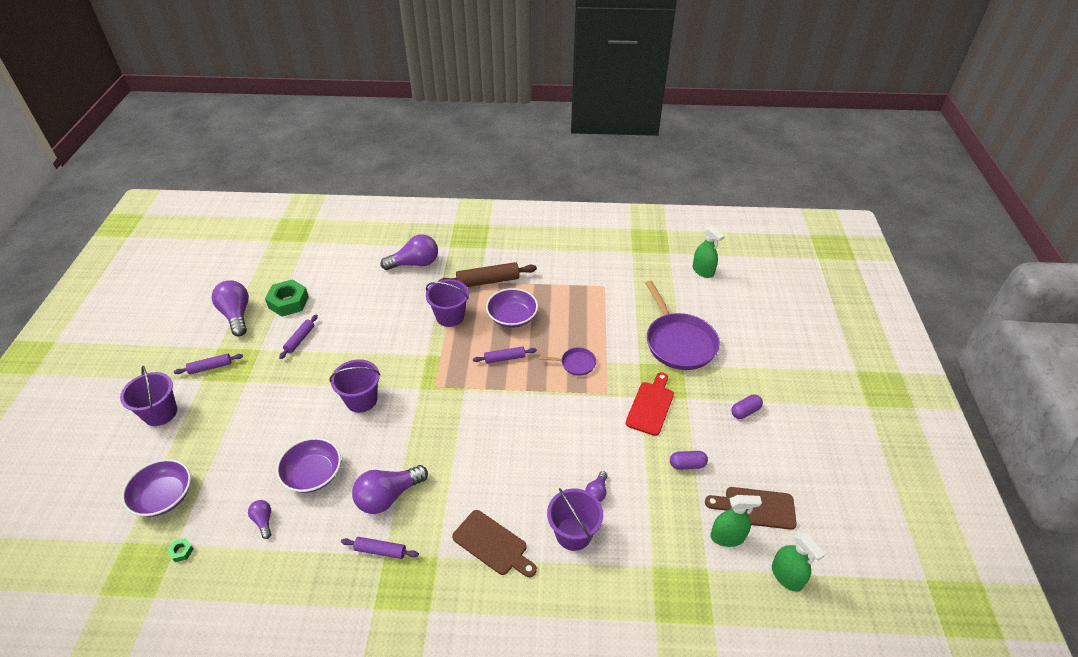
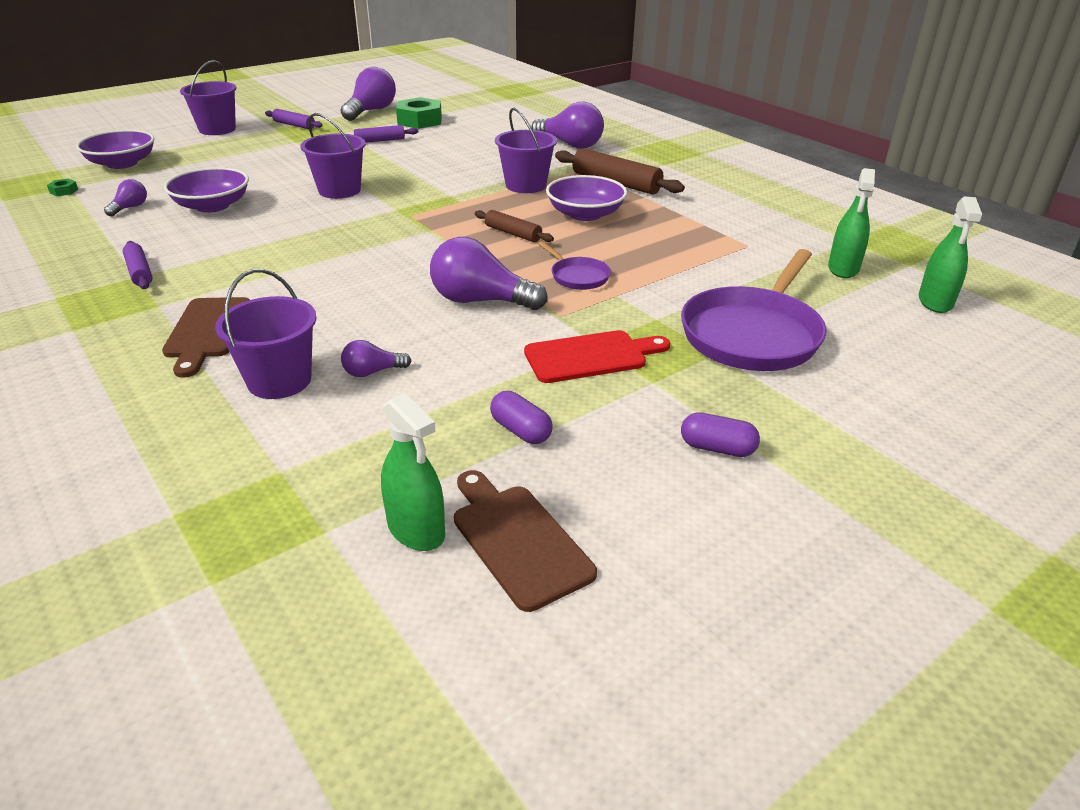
camera: 50 degrees right, 10 degrees down
(388, 496) = (220, 249): purple light bulb -> purple light bulb (480, 301)
(505, 358) = (513, 233): purple rolling pin -> brown rolling pin
(786, 576) = (397, 644): green spray bottle -> green spray bottle (843, 268)

